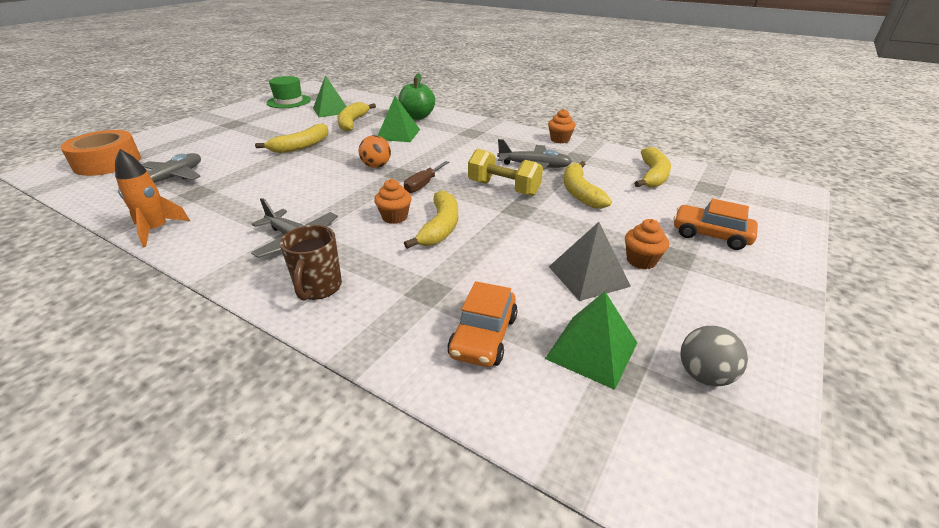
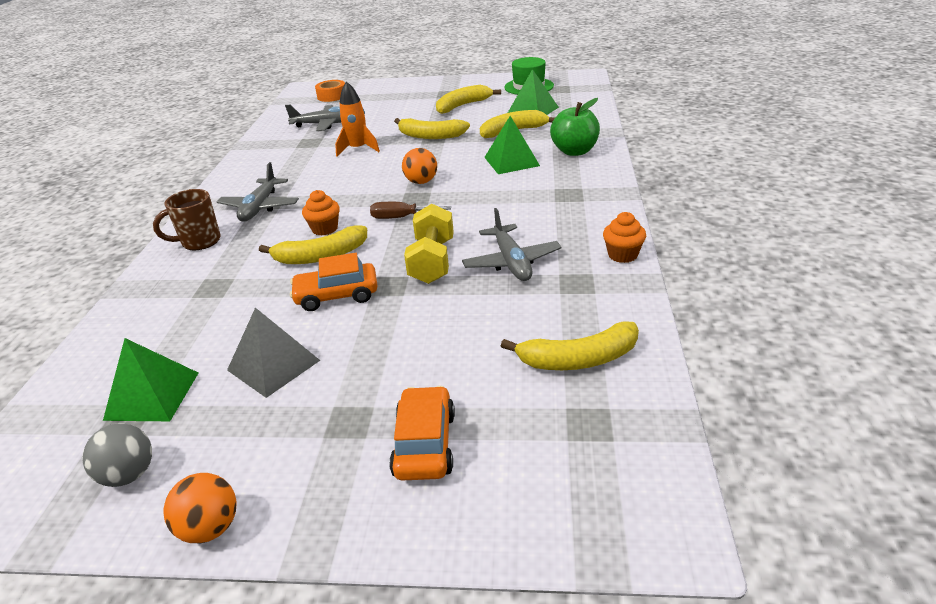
camera: 65 degrees right, 0 degrees up
(107, 163) = (332, 96): orange tape -> orange tape, size x0.60
(157, 230) = (248, 157): orange rocket -> orange rocket (358, 149)
(483, 336) = (158, 333): orange car -> orange car (337, 295)
(580, 192) = (466, 312): yellow banana -> yellow banana (463, 106)
(641, 261) = (323, 395): orange cupcake -> none
(776, 334) = (210, 528): none -> orange ball

